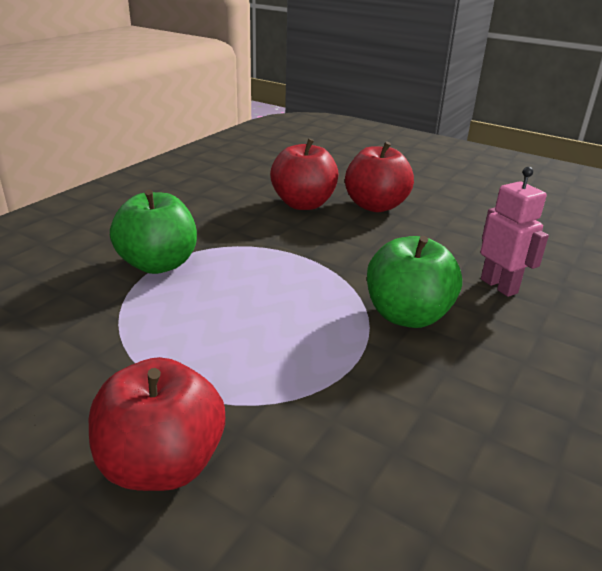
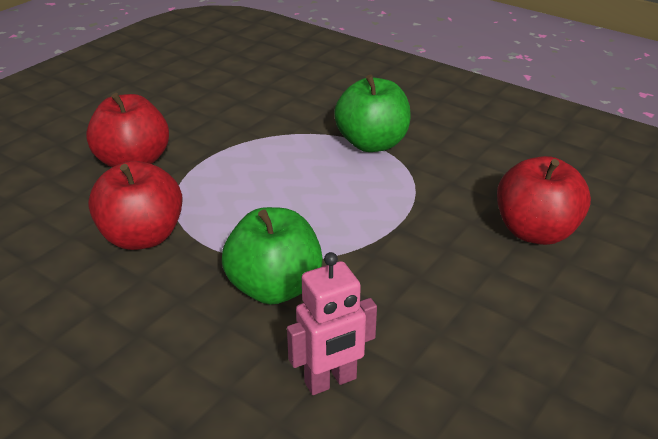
camera: 95 degrees right, 5 degrees up
(375, 206) = (552, 297): red apple -> red apple (142, 237)

